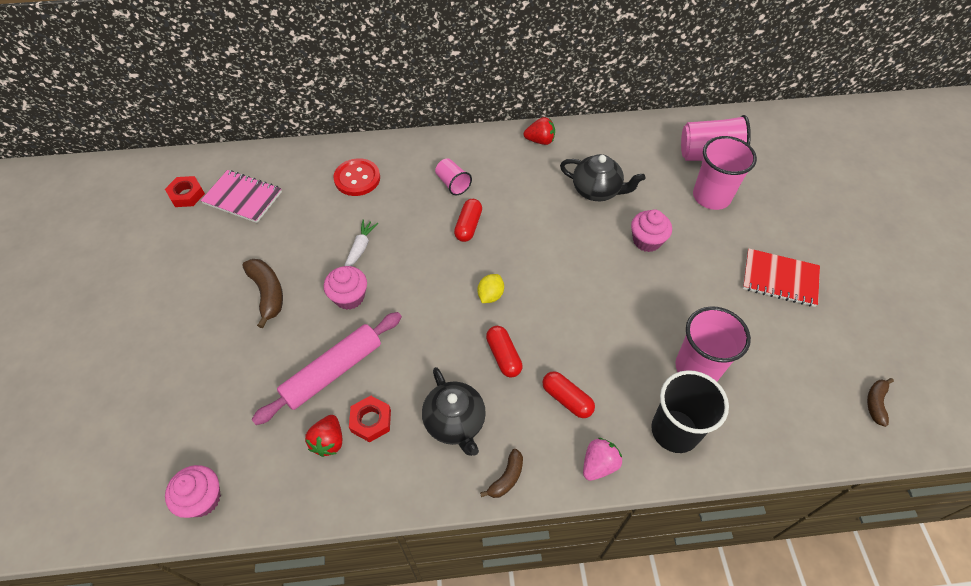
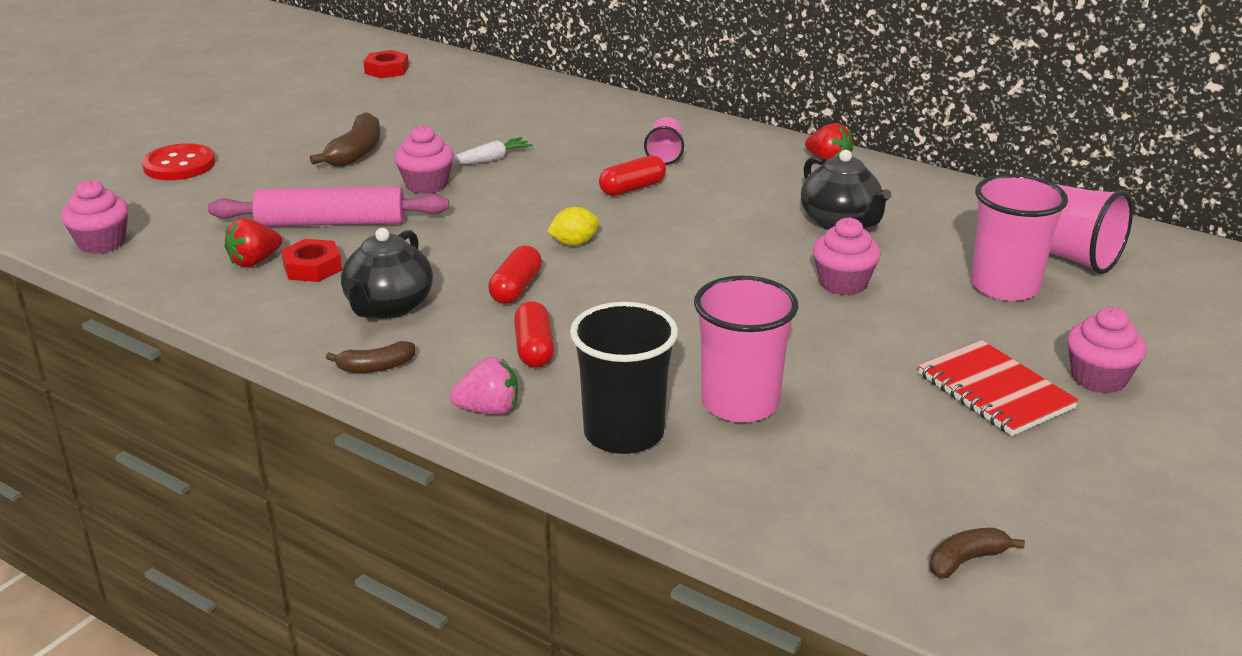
camera: 40 degrees right, 25 degrees down
(243, 198) = (433, 89): pink notebook -> none
(357, 178) = (565, 115): red button -> red button (179, 165)
(805, 240) = (1098, 378): none -> pink cupcake

